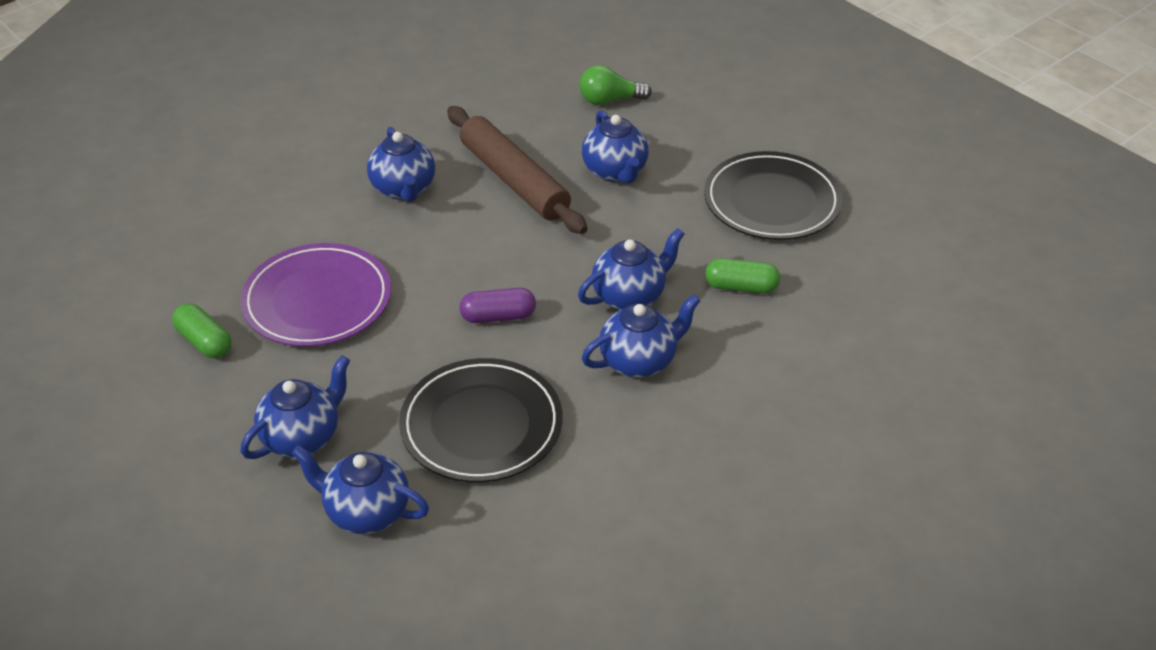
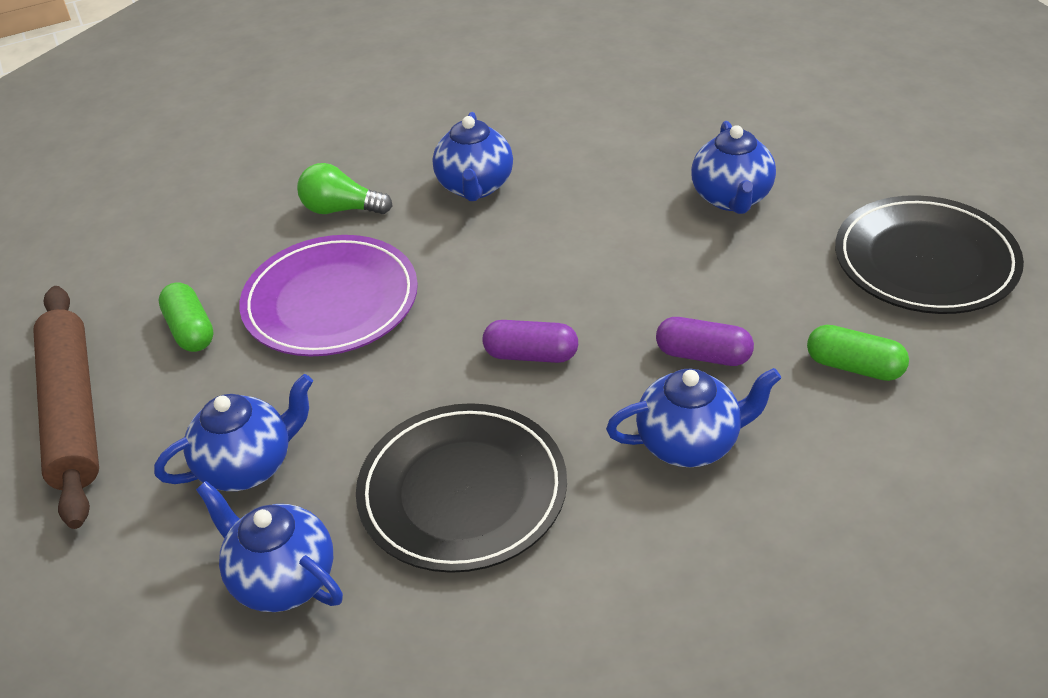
camera: 20 degrees right, 0 degrees up
(514, 180) = (606, 193): brown rolling pin -> brown rolling pin (73, 411)
(609, 100) = (750, 114): green light bulb -> green light bulb (341, 209)
(629, 296) = (703, 355): blue teapot -> purple capsule

